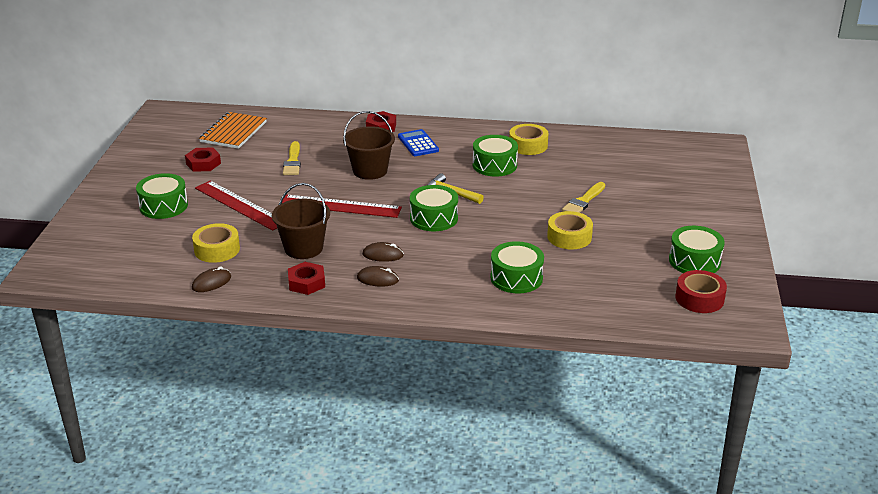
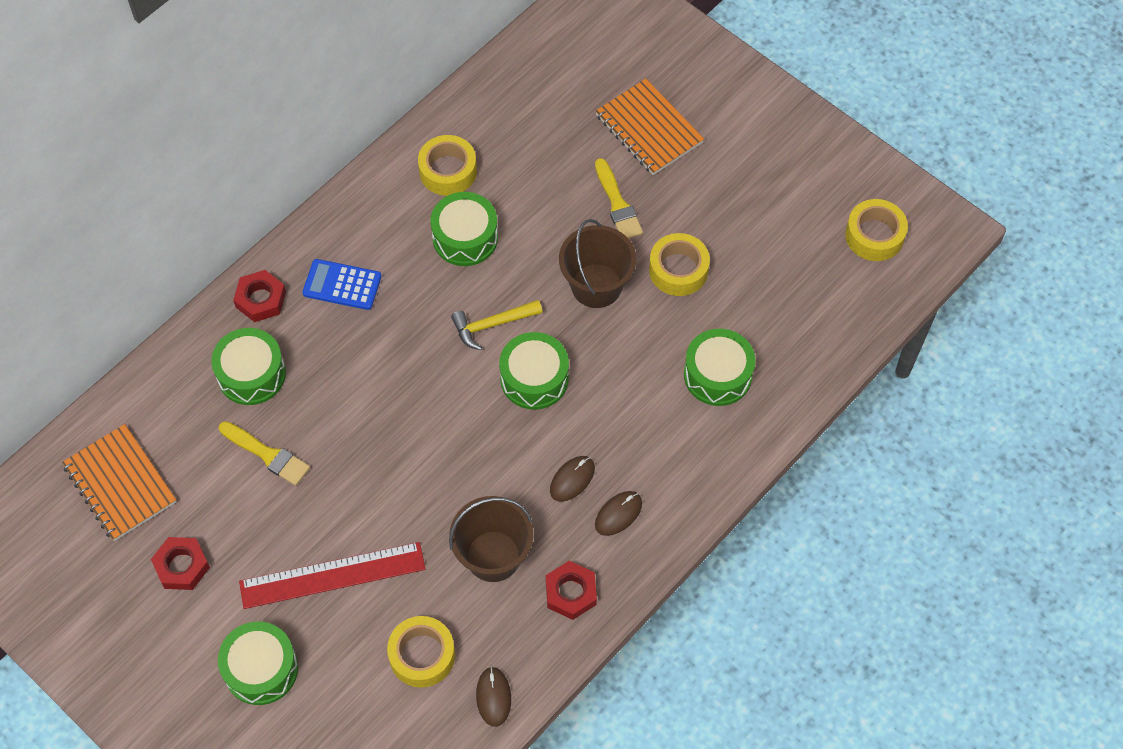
camera: 55 degrees left, 30 degrees up
(340, 206) = (427, 462): red ruler -> none
(370, 171) = (366, 380): brown bucket -> brown bucket (596, 286)
(648, 192) = (649, 129): none -> orange notebook
(694, 261) = (809, 189): green drum -> green drum (251, 374)
(699, 298) = (874, 235): red tape -> yellow tape

